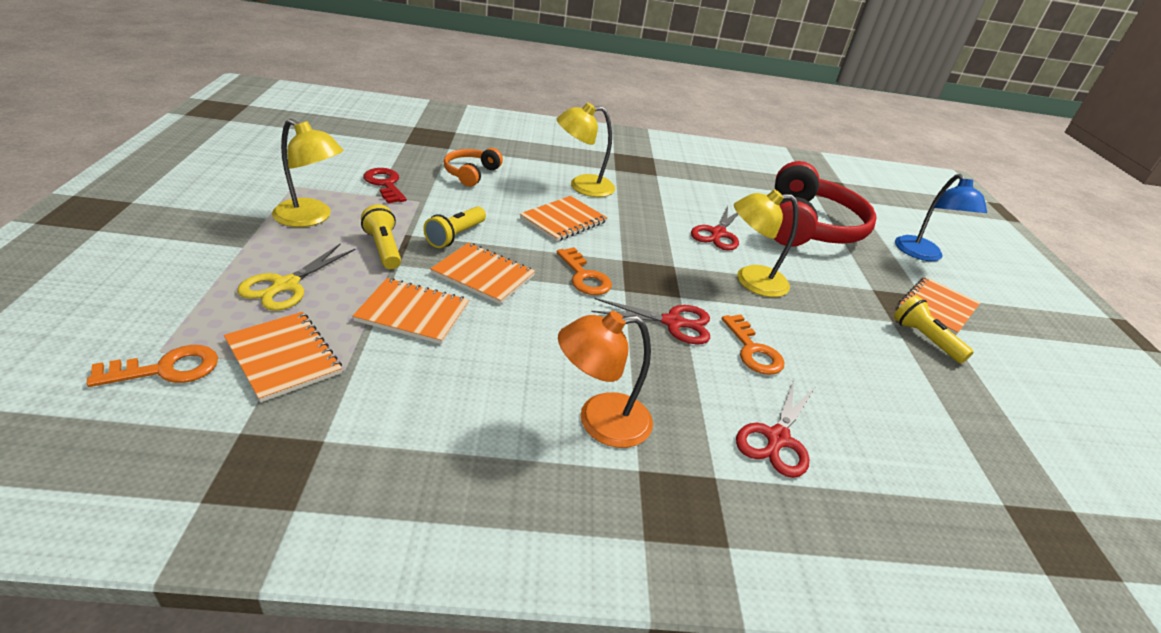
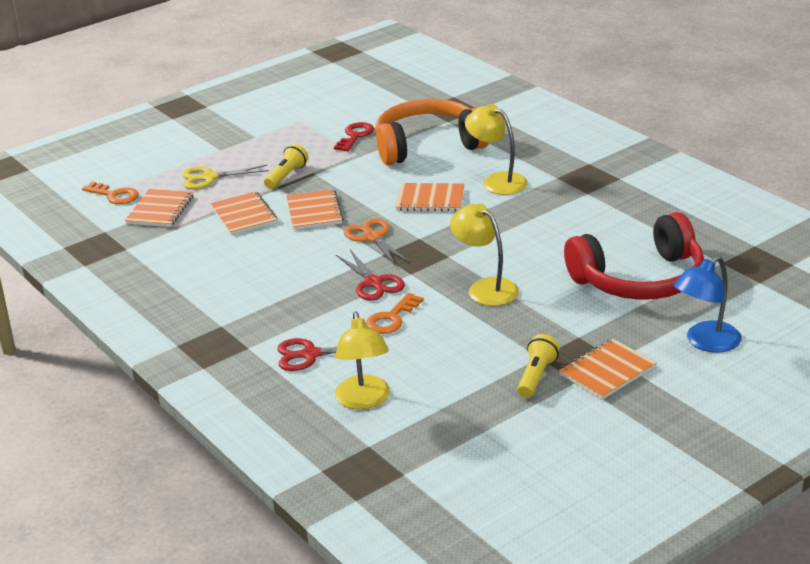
camera: 60 degrees right, 5 degrees down
(311, 218) = (277, 144): yellow lamp -> yellow lamp (364, 400)
(455, 236) = (339, 184): yellow flashlight -> none
(471, 173) = (428, 145): orange headphones -> orange headphones, size x2.08
(584, 276) = (372, 237): orange key -> orange scissors
(600, 421) = (241, 301): orange lamp -> none
(717, 234) = (534, 252): red scissors -> none
(937, 307) = (607, 371): orange notebook -> orange notebook turned 45 degrees counterclockwise

